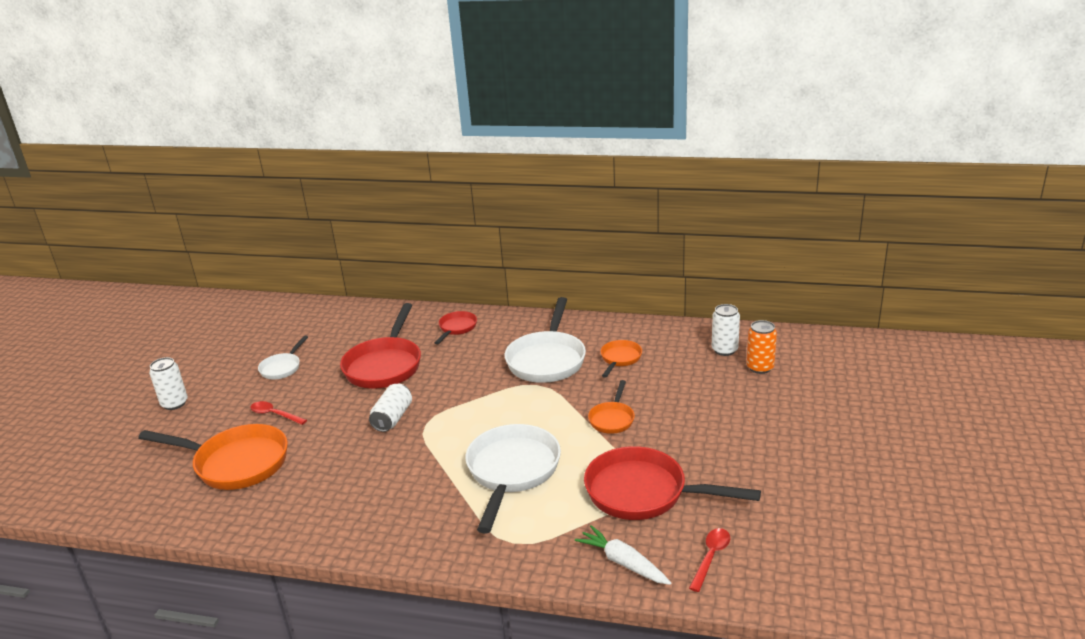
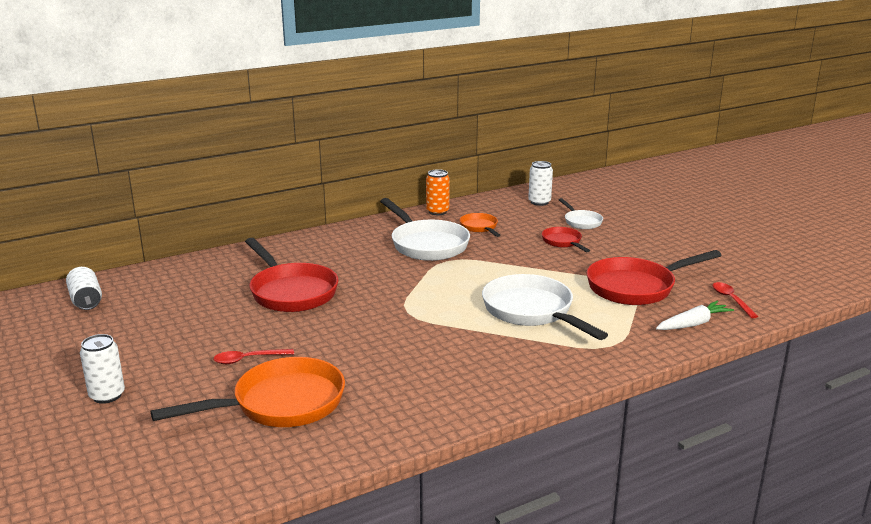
camera: 45 degrees left, 5 degrees down
(282, 368) = (183, 328): white pan -> white pan (581, 222)
(392, 418) = (371, 319): white can -> white can (86, 300)
(456, 328) = (309, 250): red pan -> red pan (563, 242)
(612, 419) = (540, 259): orange pan -> none
(623, 562) = (693, 324): white carrot -> white carrot turned 150 degrees clockwise
(760, 367) = (578, 204): orange can -> orange can (437, 212)

